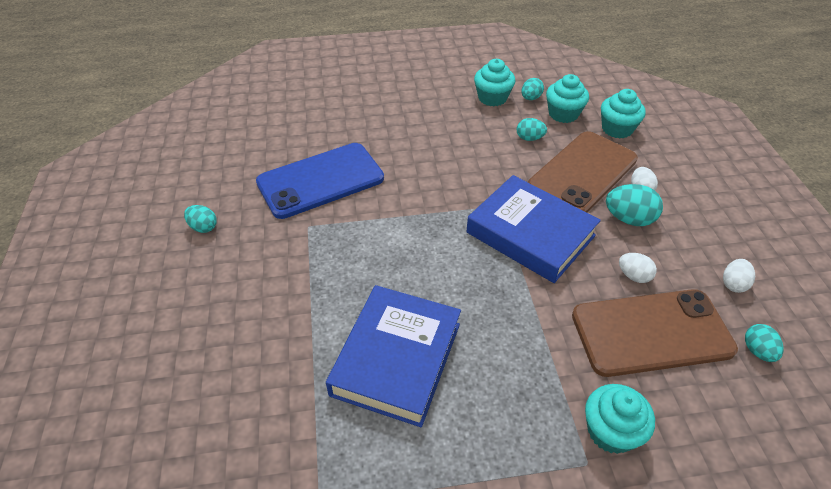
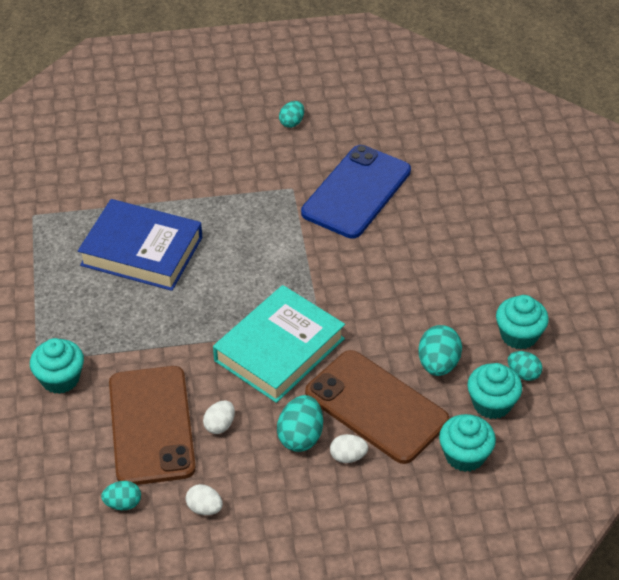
camera: 90 degrees right, 0 degrees up
(320, 181) = (356, 192): blue phone -> blue phone turned 60 degrees clockwise
(529, 138) = (438, 364): turquoise egg -> turquoise egg, size x1.59
(530, 234) = (279, 349): blue book -> turquoise book

